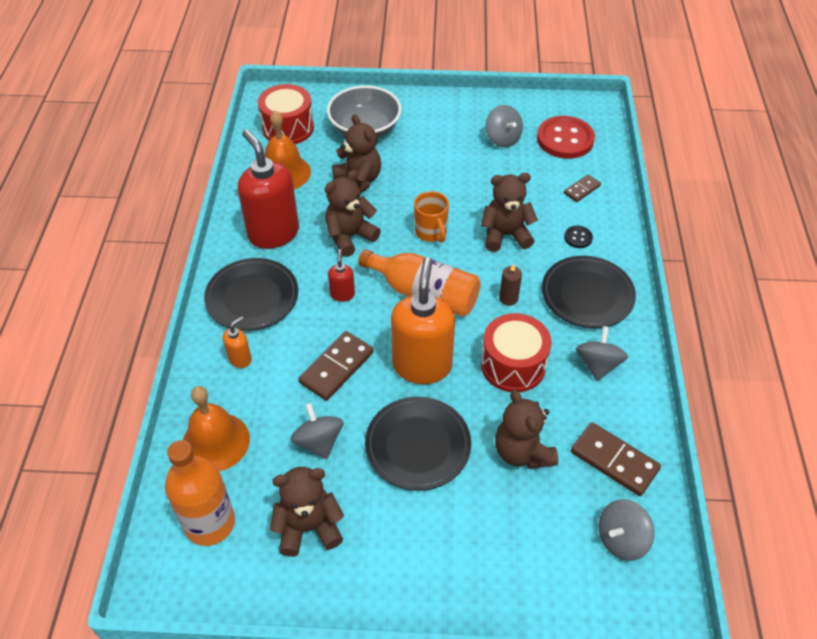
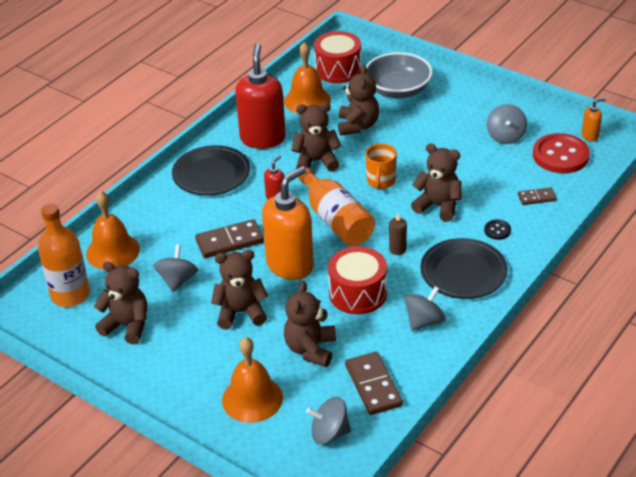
camera: 35 degrees right, 10 degrees down
(240, 359) = (170, 209): orange soap dispenser -> orange soap dispenser (590, 136)
(418, 446) = (241, 312): black plate -> brown teddy bear
(514, 543) = (252, 398): none -> orange bell

